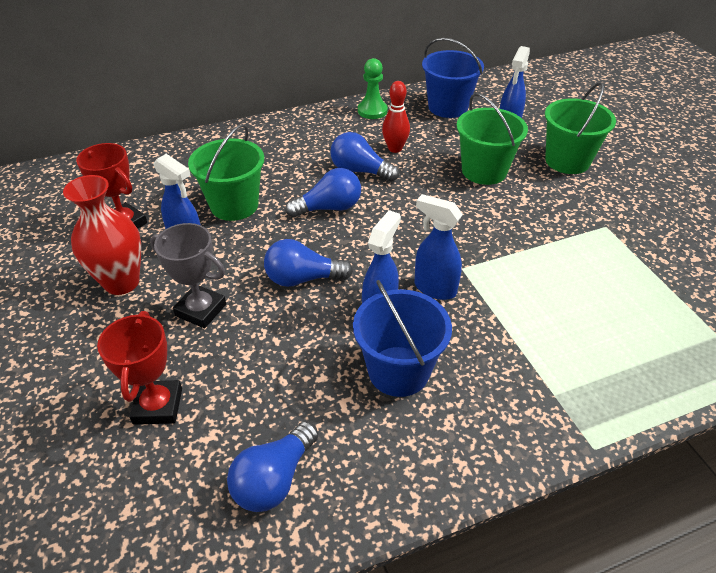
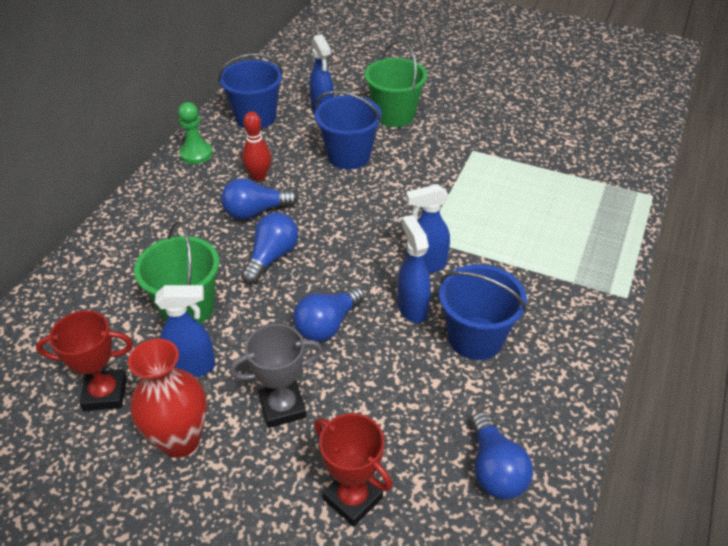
camera: 45 degrees left, 0 degrees up
(484, 171) = (349, 156): green bucket -> blue bucket

